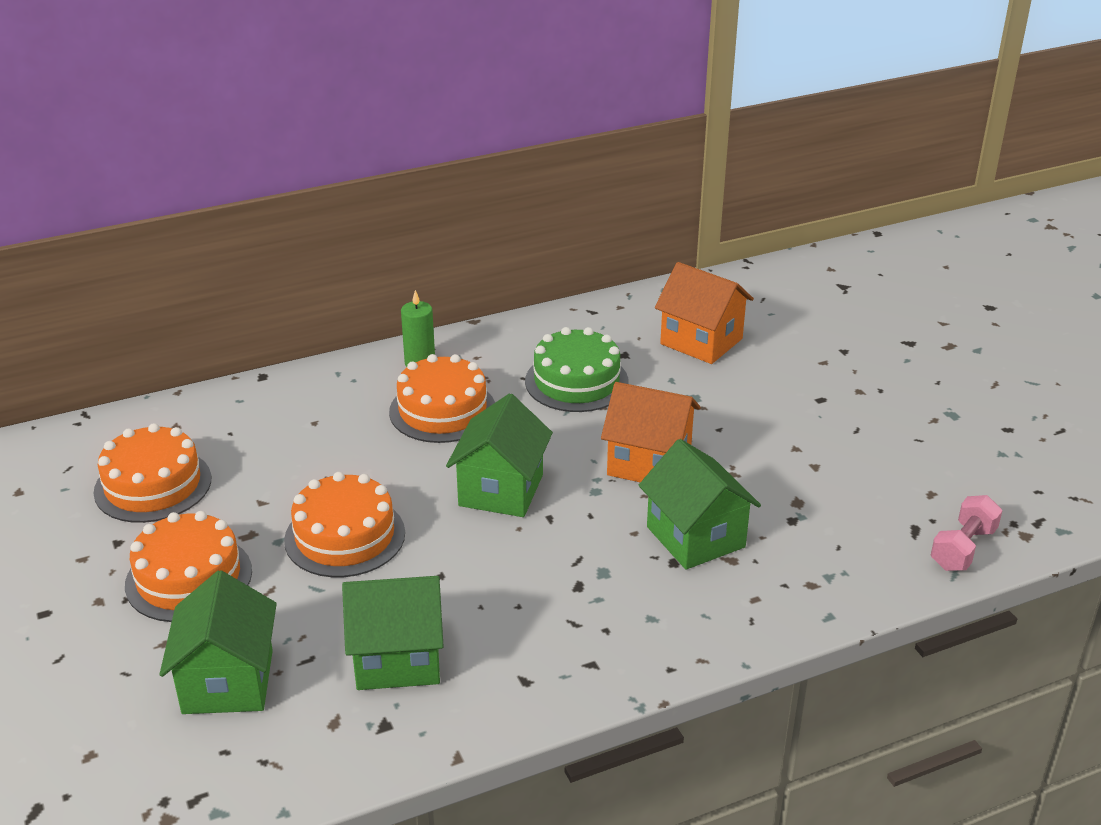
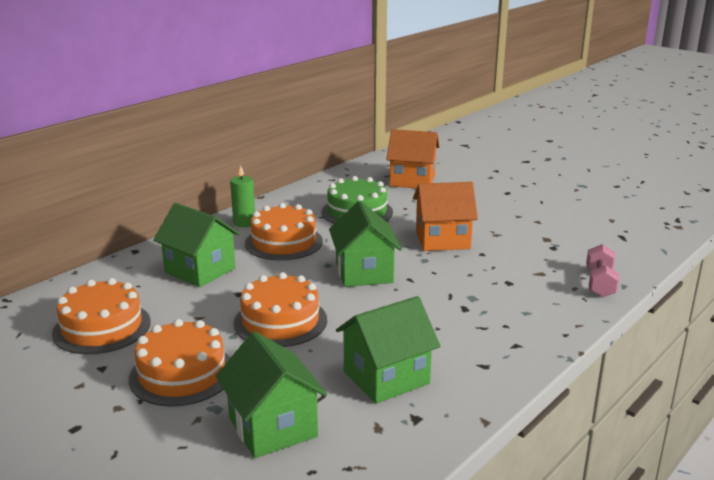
camera: 25 degrees left, 10 degrees down
(695, 537) = (508, 268): green house -> green house (200, 270)
(963, 548) = (655, 239): pink dumbbell -> pink dumbbell (600, 283)

